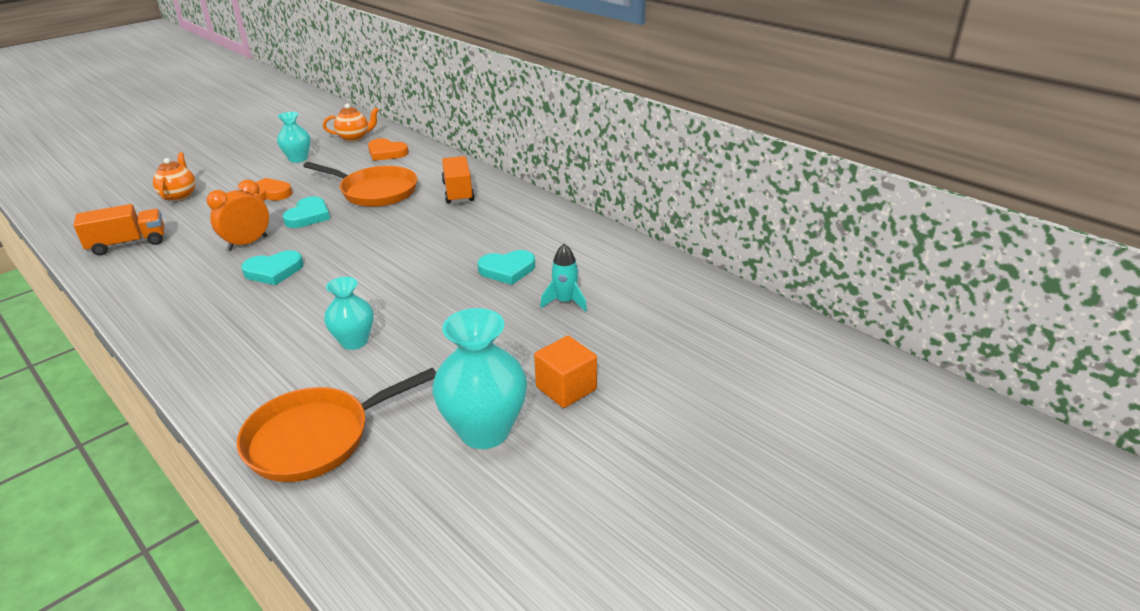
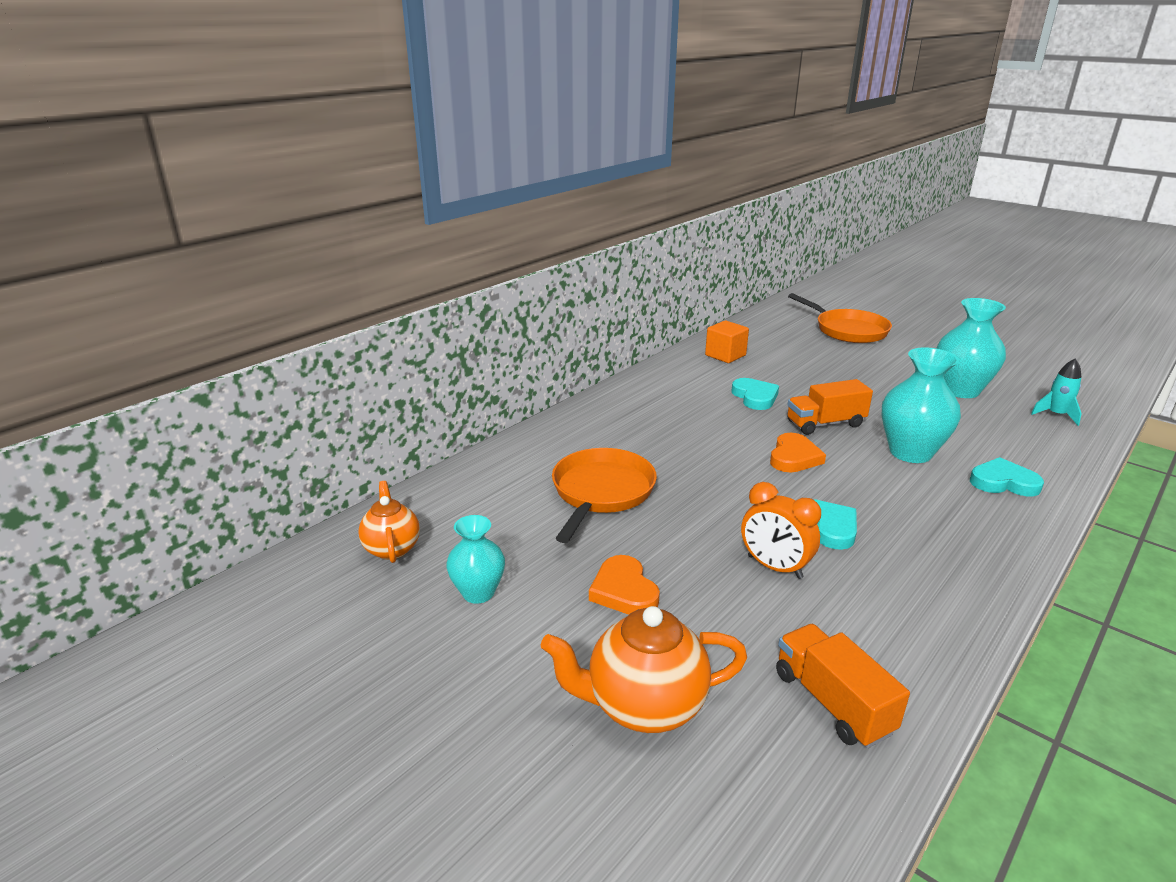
camera: 95 degrees left, 5 degrees down
(179, 196) = (644, 706): orange teapot -> orange teapot, size x1.57
(308, 216) = (684, 533): turquoise heart -> turquoise heart (1003, 482)
(316, 438) = (1030, 448): orange pan -> orange pan (847, 330)
(354, 341) = (910, 452): turquoise vase -> turquoise vase, size x1.65
(386, 153) = (465, 505): orange heart -> orange heart (794, 457)
(458, 192) = (596, 436): orange truck -> orange truck (825, 424)
(565, 302) = (791, 372): turquoise rocket -> turquoise rocket (1056, 415)
(566, 388) = (895, 368): orange cube -> orange cube (725, 355)

